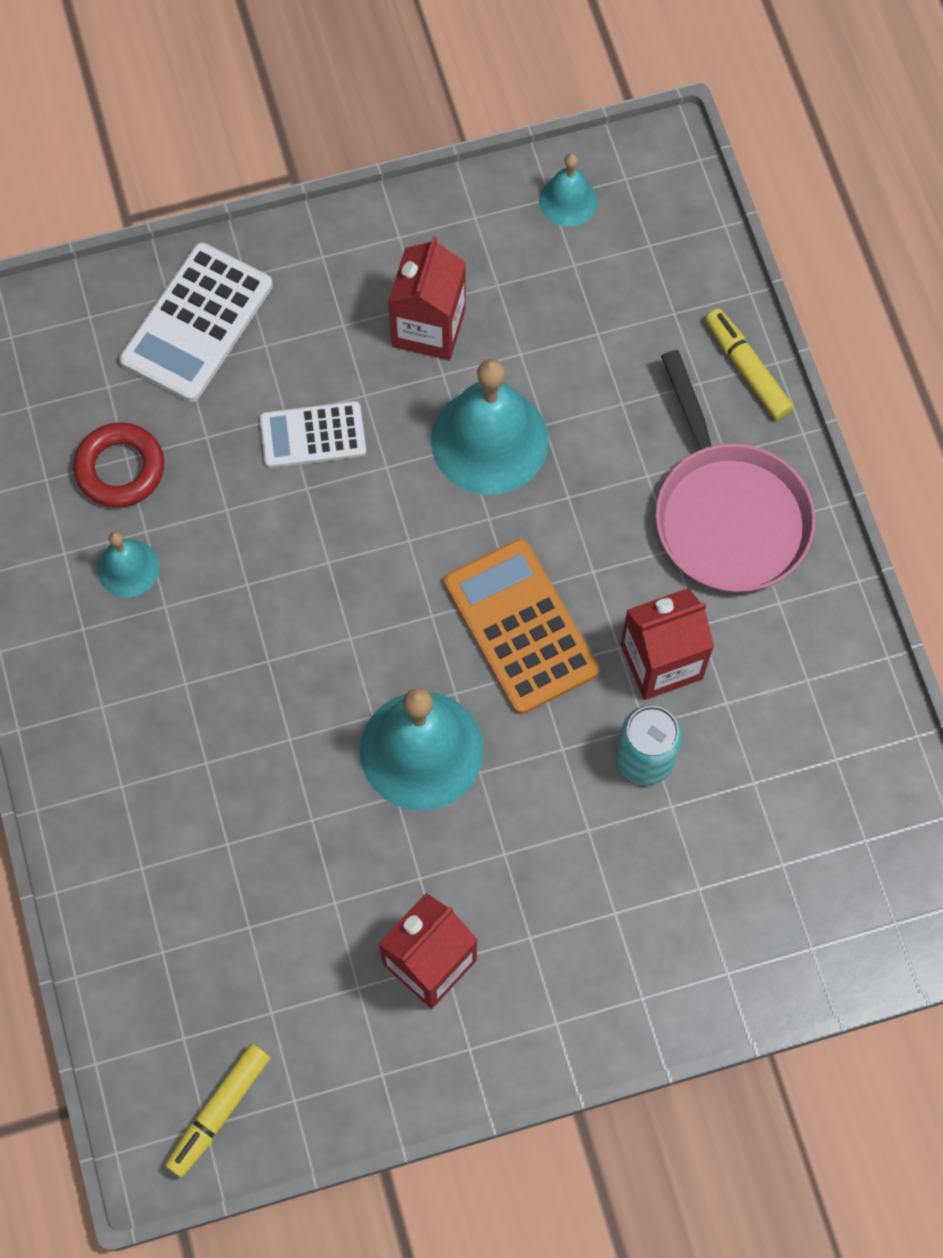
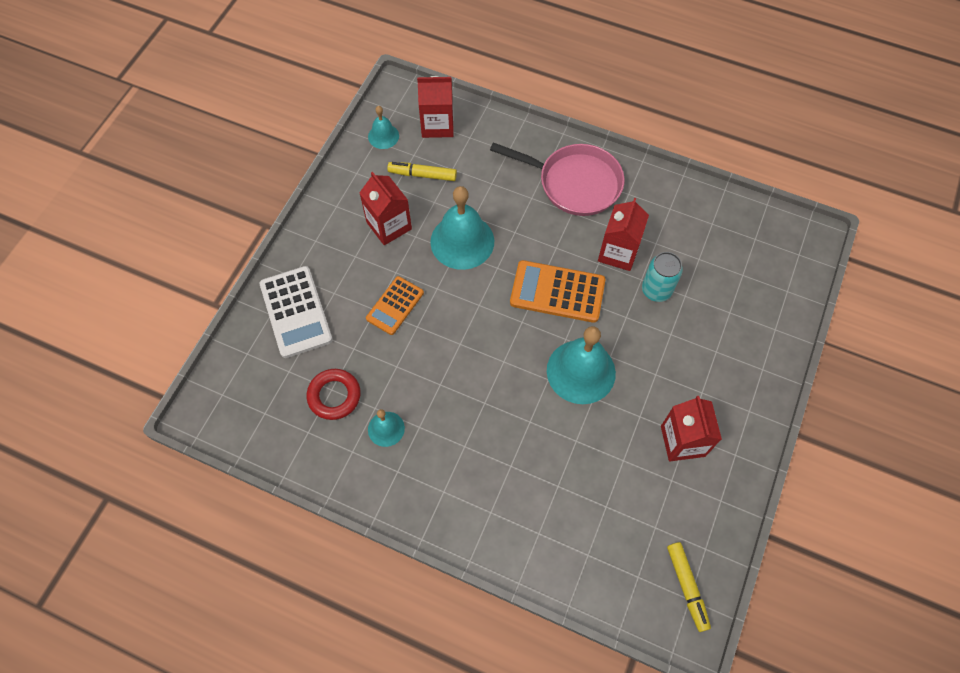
camera: 50 degrees left, 5 degrees down
(313, 435) = (395, 306): white calculator -> orange calculator
(655, 254) = (437, 125): none -> red carton
(747, 369) = (518, 131): yellow marker -> yellow marker (422, 175)

